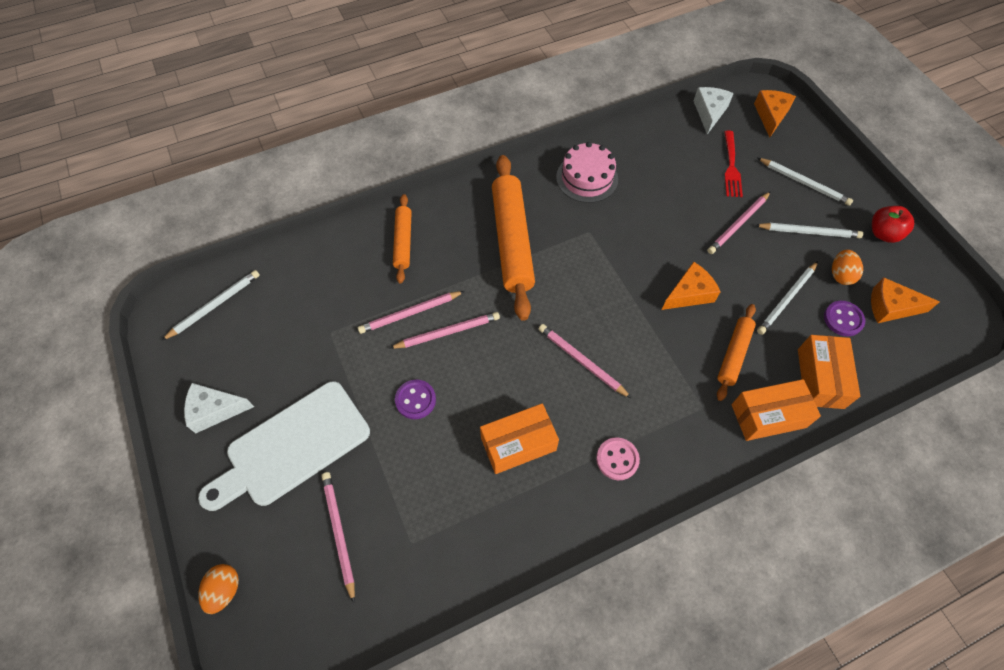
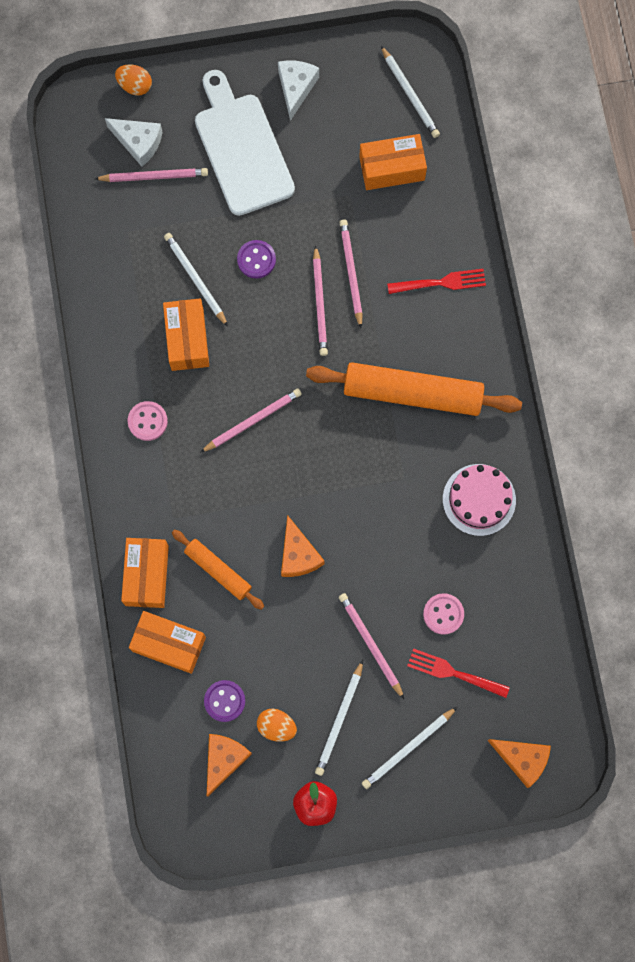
camera: 105 degrees right, 15 degrees up
(296, 303) = (392, 168): none -> orange box
(403, 242) = (441, 282): orange rolling pin -> red fork
(689, 182) = (443, 614): none -> pink button
(709, 112) = (545, 683): white cheese -> white cheese (138, 142)
(786, 299) = (264, 653): white pencil -> white pencil (196, 279)

